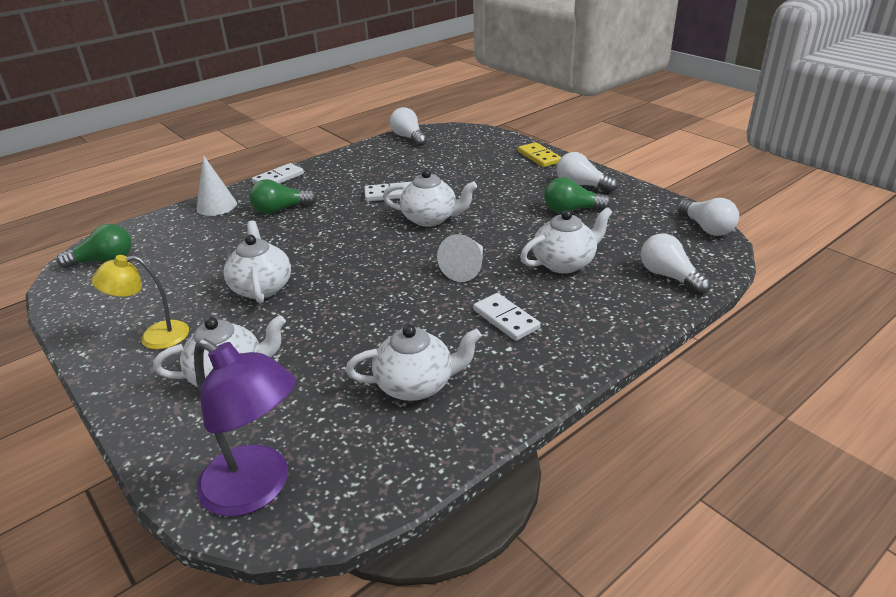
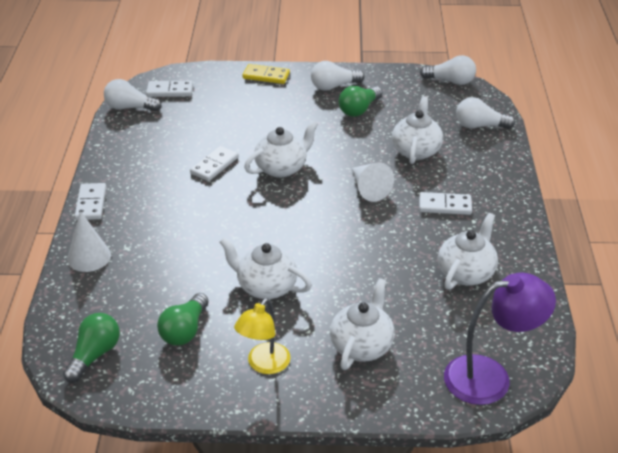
camera: 50 degrees left, 5 degrees up
(281, 209) = (153, 227): green light bulb -> green light bulb (185, 330)
(452, 139) = (170, 91): none -> white domino

